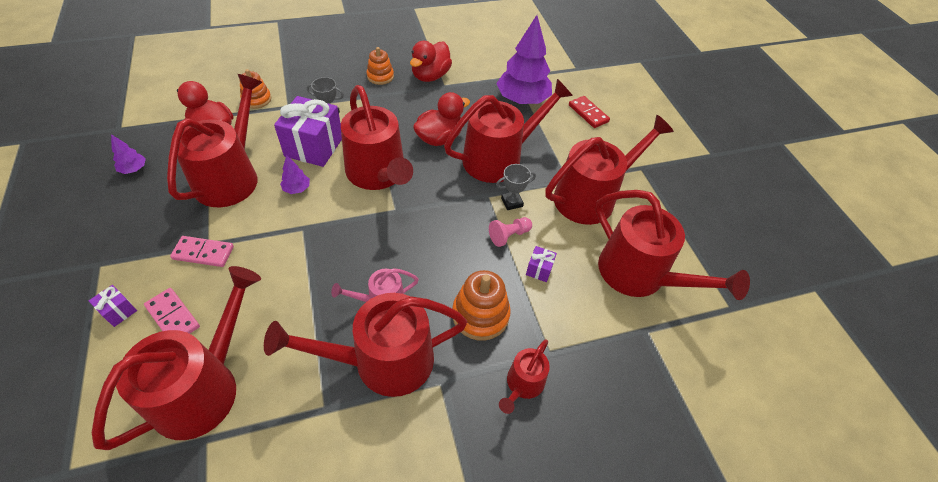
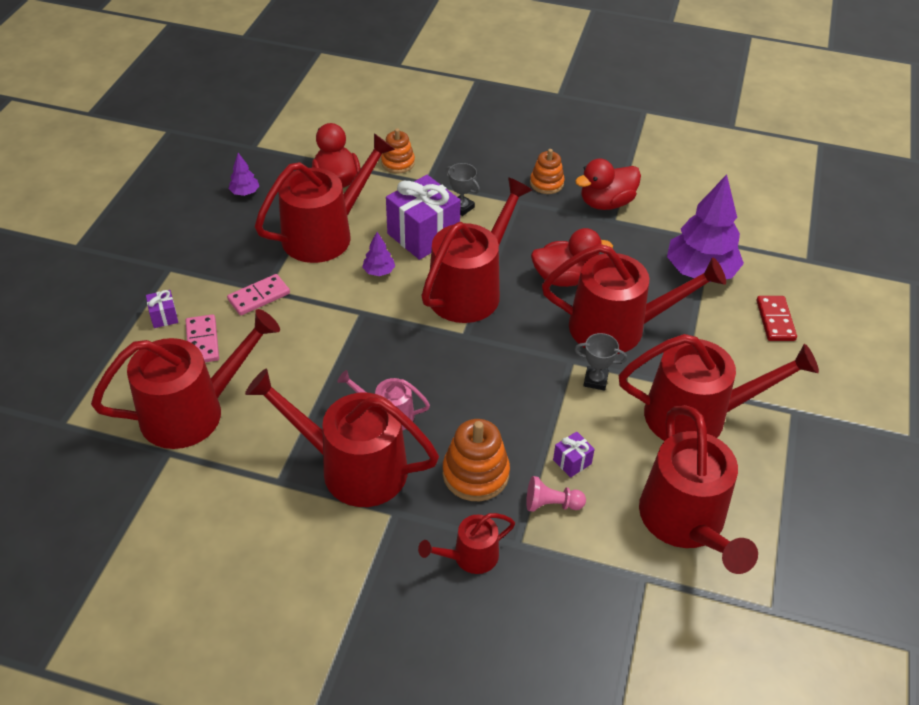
camera: 35 degrees right, 5 degrees down
(203, 253) = (259, 297): pink domino -> pink domino turned 75 degrees counterclockwise
(378, 174) = (470, 290): red watering can -> red watering can turned 150 degrees counterclockwise
(509, 235) = (565, 413): pink pawn -> pink pawn (551, 504)

